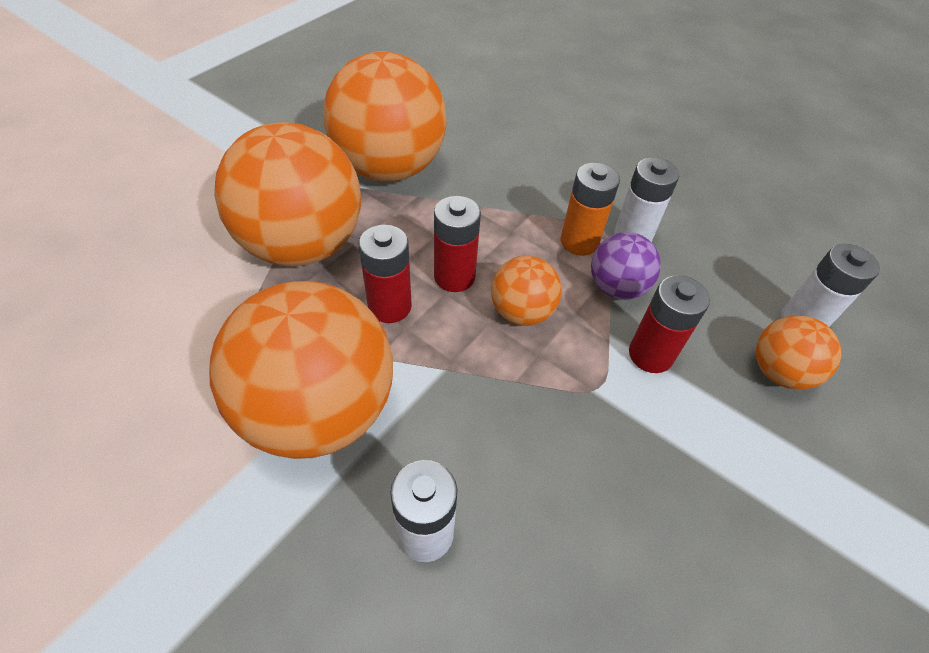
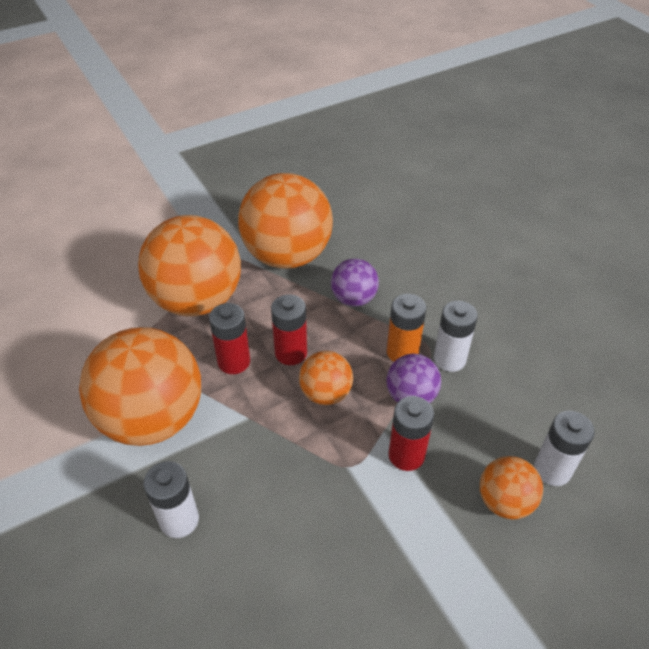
camera: 25 degrees right, 5 degrees down
(493, 197) = (353, 299): none -> purple ball

